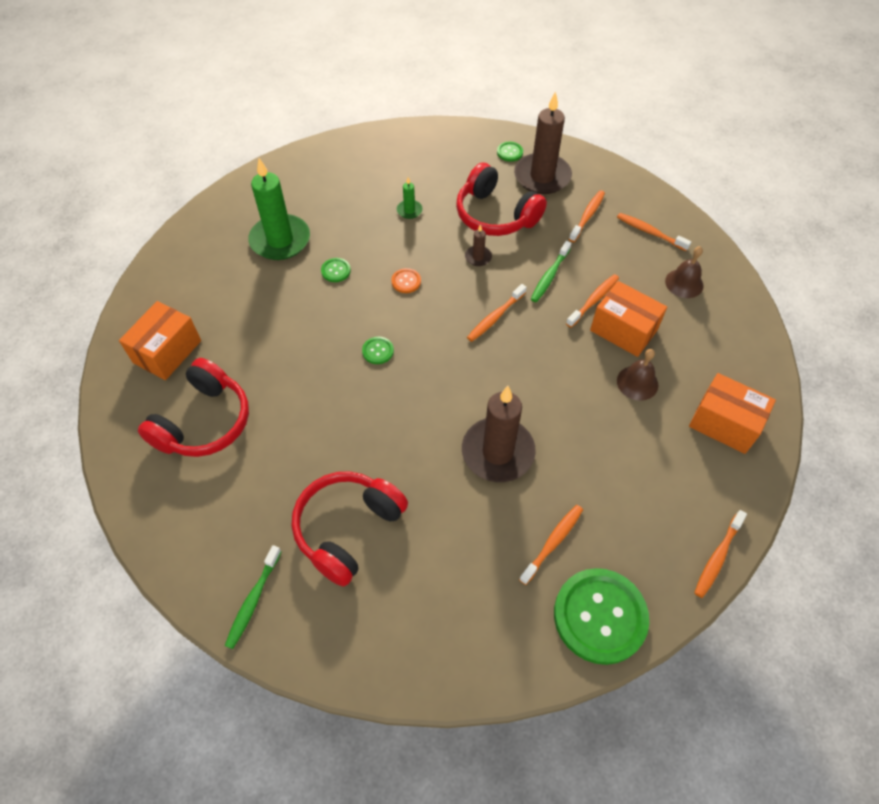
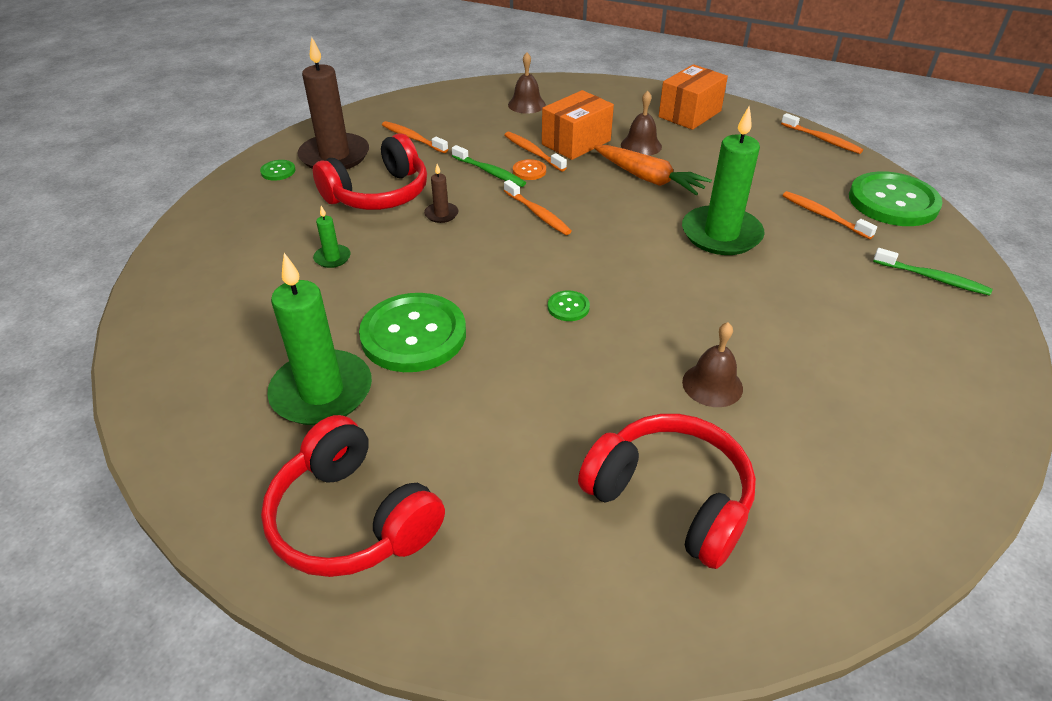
camera: 80 degrees left, 15 degrees down
(167, 352) = (519, 552): orange box -> none
(253, 600) = (949, 447): green toothbrush -> green toothbrush (932, 278)
(305, 445) = (712, 385): none -> brown bell
(336, 271) = (413, 335): green button -> green button, size x2.40
(348, 529) = (832, 353): red headphones -> red headphones (353, 518)
(406, 281) = (459, 273): orange button -> orange button (529, 171)
(498, 452) = (721, 234): brown candle -> green candle
(576, 392) = (648, 179): none -> orange carrot
(650, 232) = (453, 110): orange toothbrush -> none

